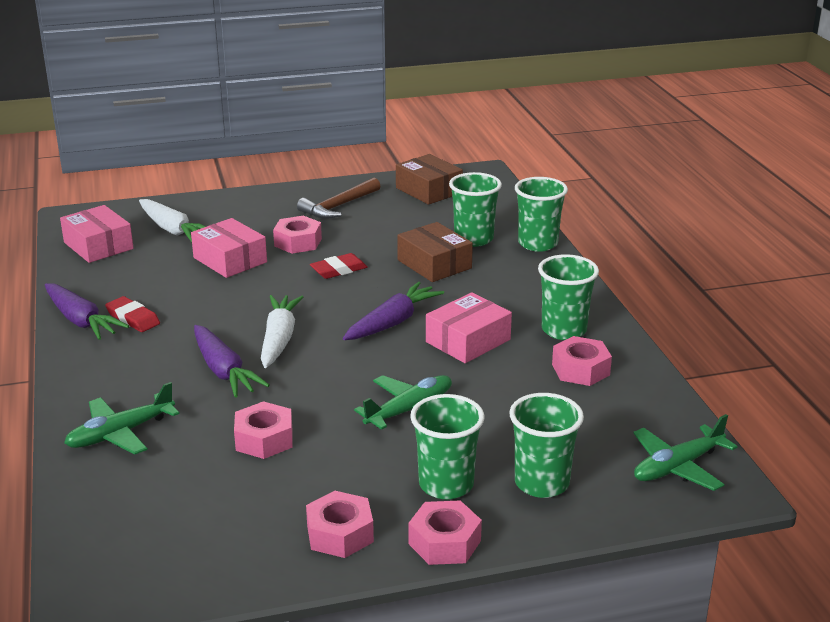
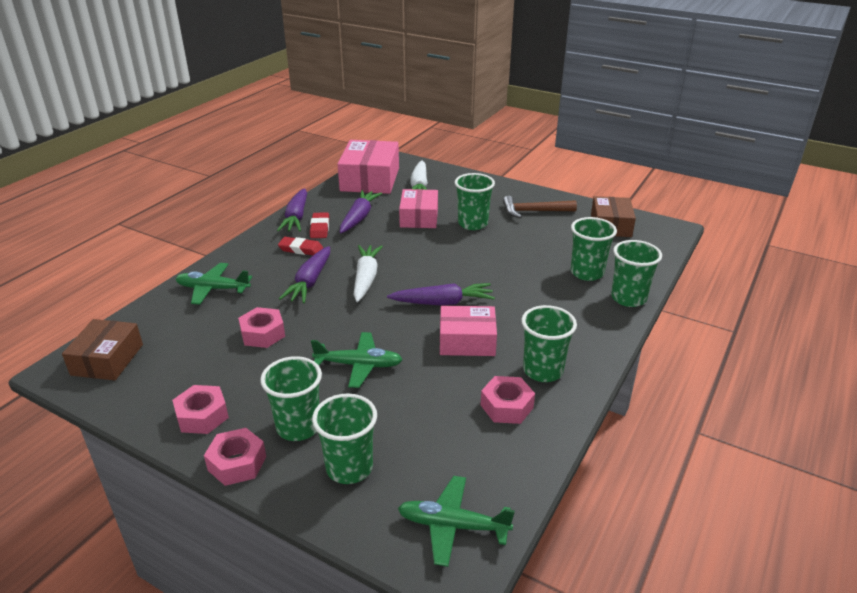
camera: 45 degrees right, 5 degrees up
(98, 246) = (370, 179): pink box -> pink box, size x1.54
(161, 288) = (359, 217): none -> purple carrot
(279, 339) = (366, 278): white carrot -> white carrot turned 45 degrees counterclockwise
(298, 242) = (472, 224): pink nut -> green cup
(338, 270) = (467, 252): red eraser -> red eraser (301, 249)
(434, 264) = (531, 277): brown box -> brown box (107, 359)

